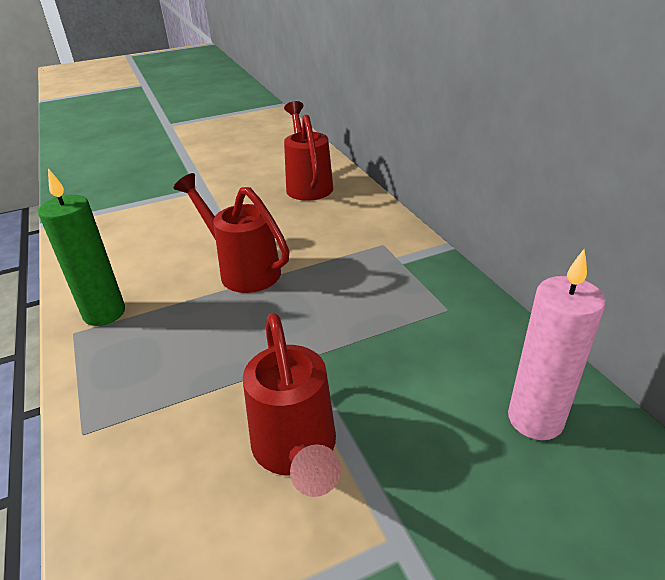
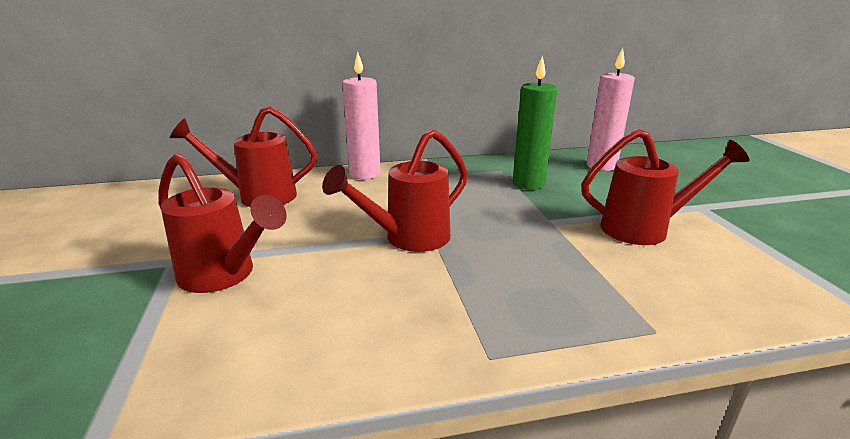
camera: 80 degrees left, 10 degrees down
(104, 313) = (454, 332): green candle -> green candle (528, 183)
(183, 209) = (224, 276): none -> red watering can
(381, 220) = (365, 174): none -> pink candle

